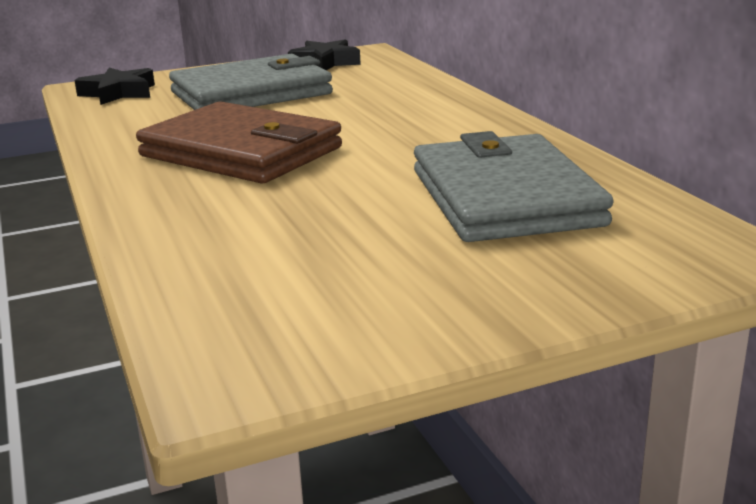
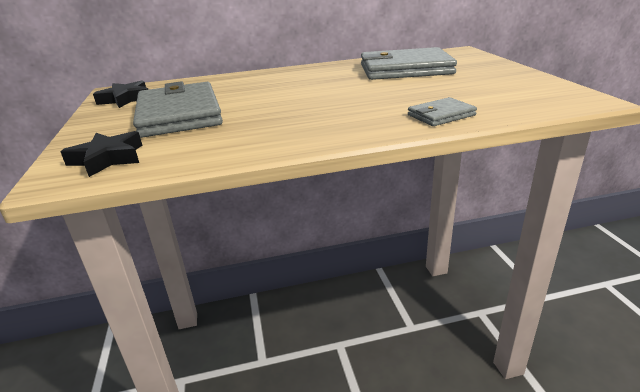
camera: 80 degrees left, 5 degrees up
(185, 230) = (441, 115): none -> grey wallet
(241, 152) = (314, 111): brown wallet -> none

